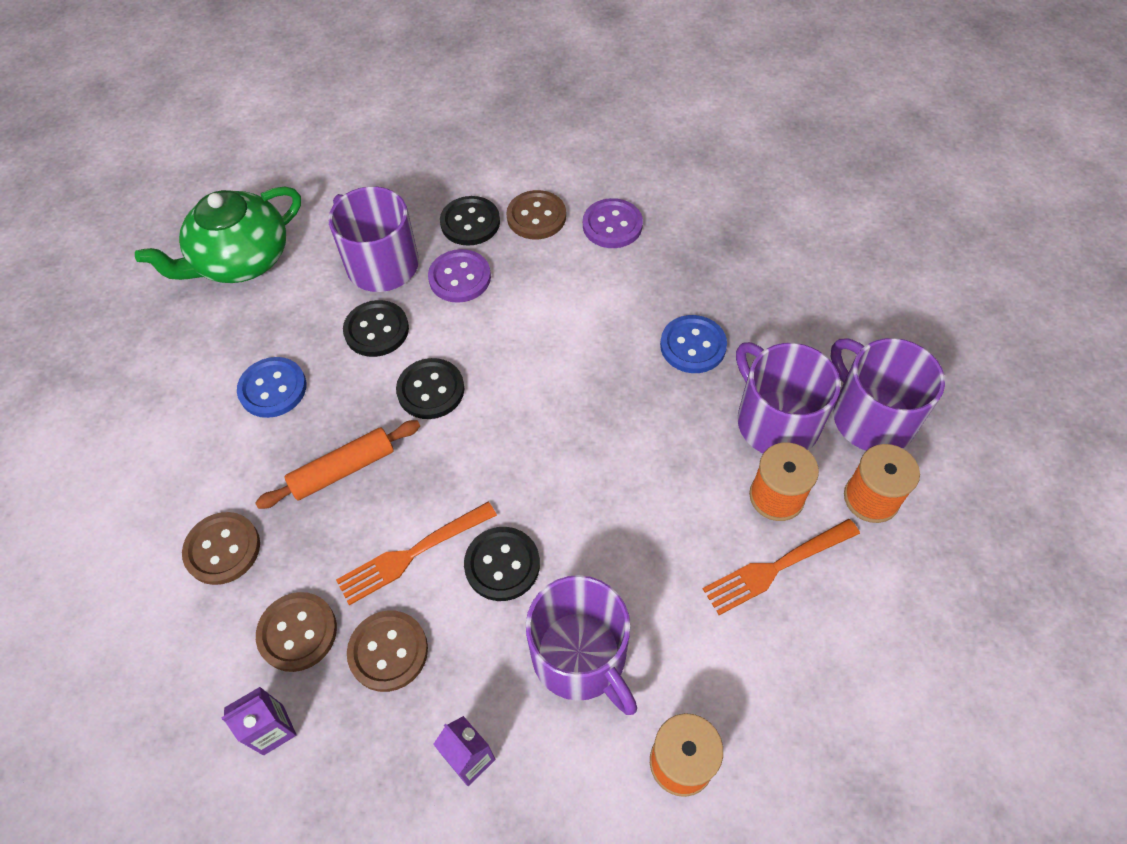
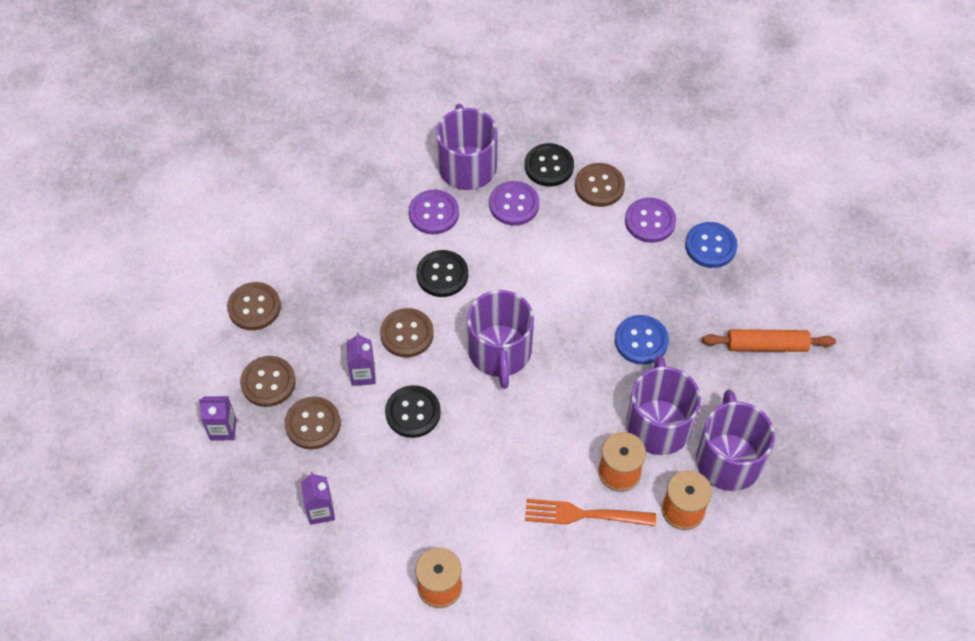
camera: 30 degrees right, 0 degrees up
(241, 260) = (376, 114): green teapot -> none
(273, 389) = (343, 219): blue button -> blue button (710, 246)
(343, 470) = (354, 297): orange rolling pin -> orange rolling pin (766, 346)
(376, 330) = (434, 213): black button -> purple button
(412, 554) = (363, 374): orange fork -> purple carton
(434, 477) = (407, 334): none -> brown button
(580, 656) = (423, 494): purple mug -> purple mug (500, 352)

